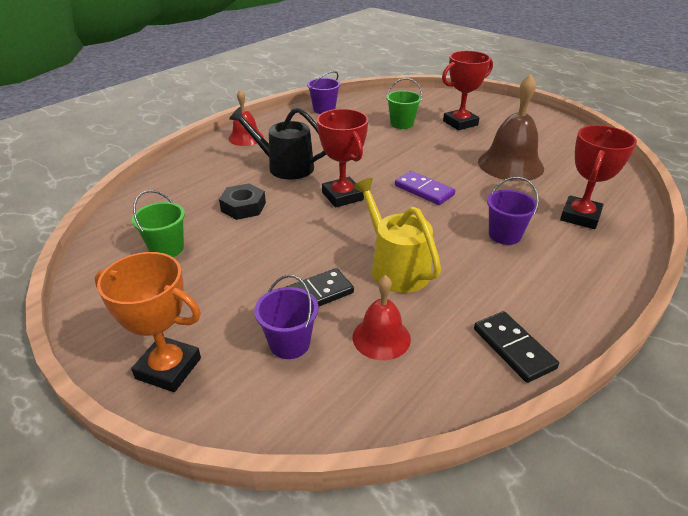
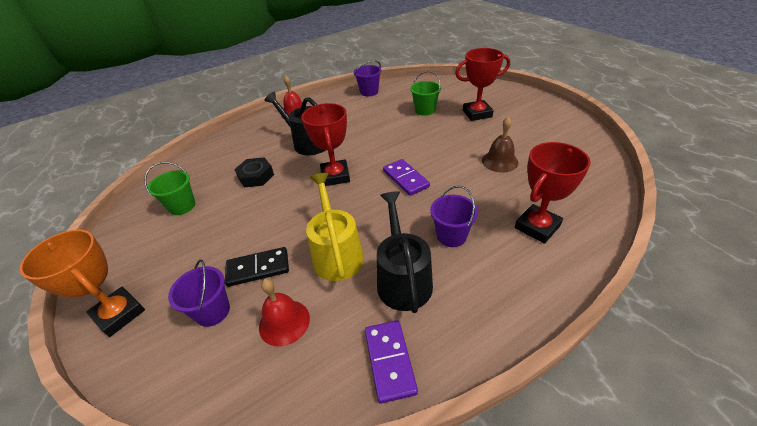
camera: 20 degrees right, 5 degrees up
(481, 279) = (403, 279): none -> black watering can
(510, 165) = (499, 161): brown bell -> brown bell, size x0.59
(513, 348) = (390, 361): black domino -> purple domino

